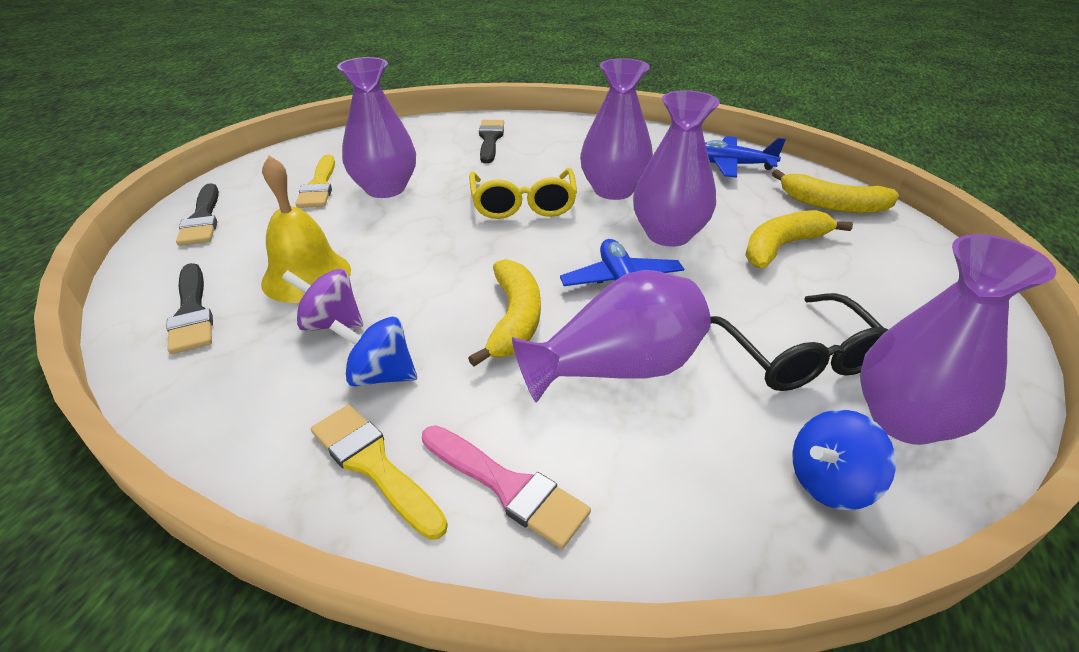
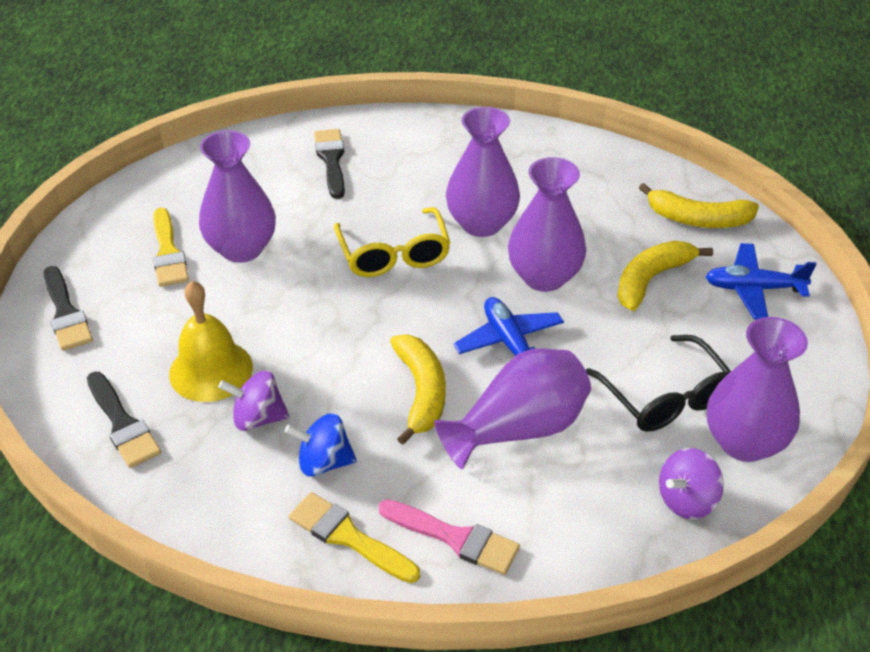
camera: 10 degrees left, 5 degrees up
(730, 165) = (597, 173): blue plane -> blue plane (753, 289)
(829, 482) = (686, 500): blue spinning top -> purple spinning top

